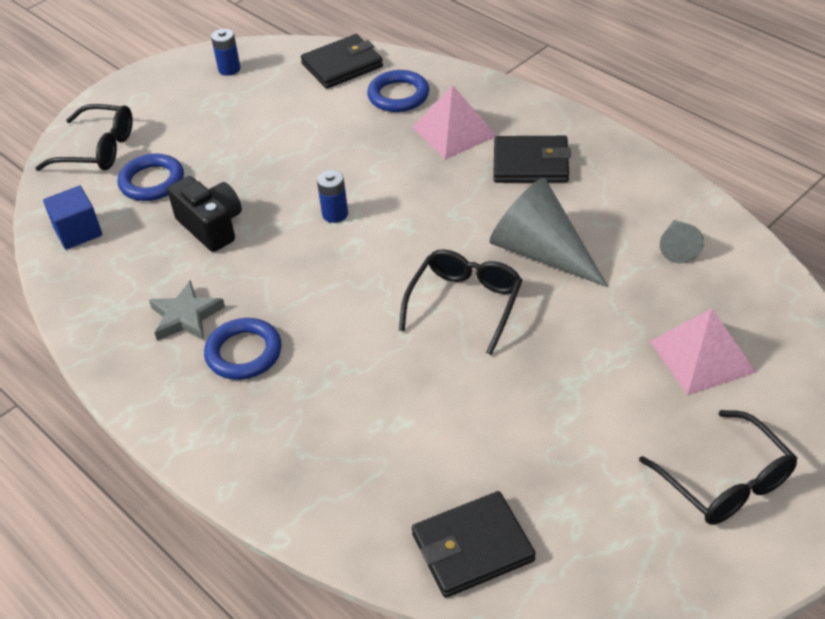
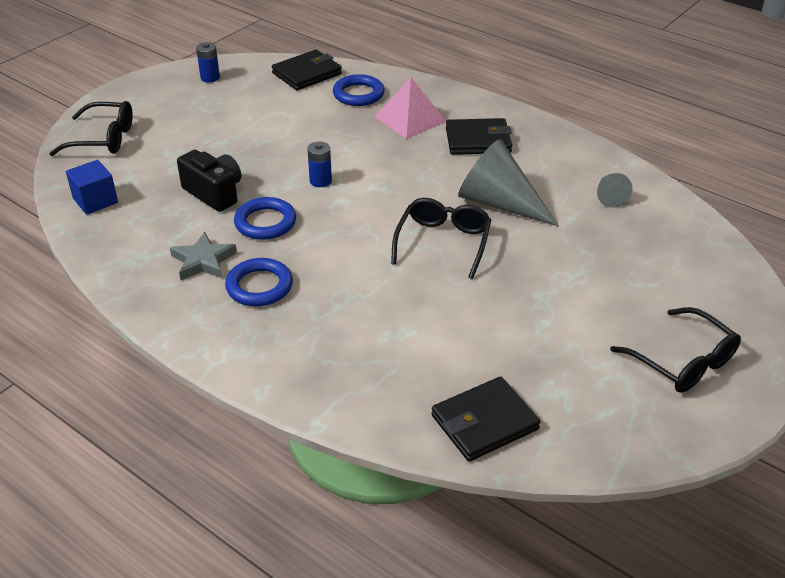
camera: 10 degrees left, 5 degrees down
(152, 182) = (156, 161): blue ring -> blue ring (265, 222)
(702, 356) = (645, 273): pink pyramid -> none

